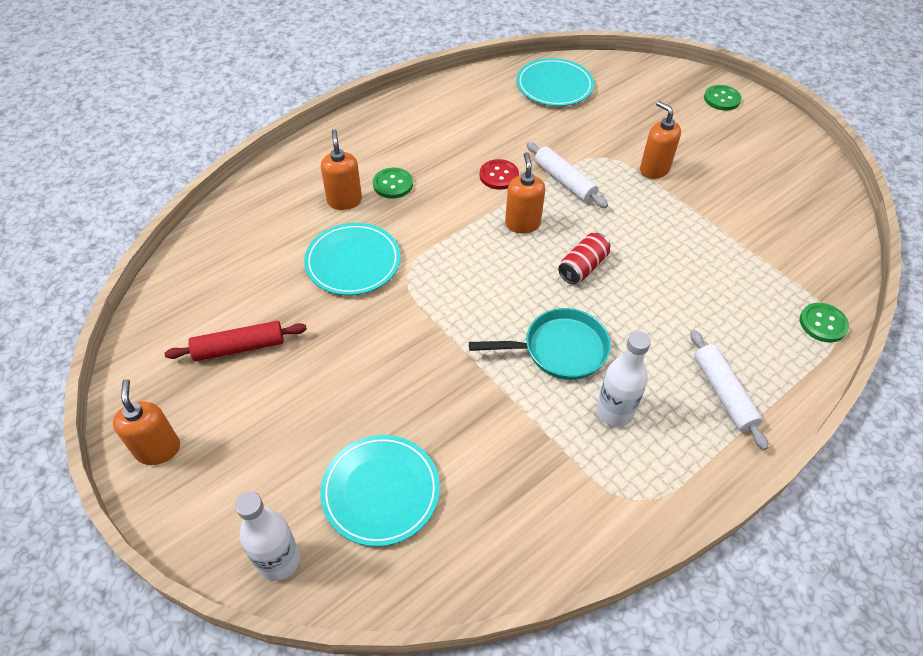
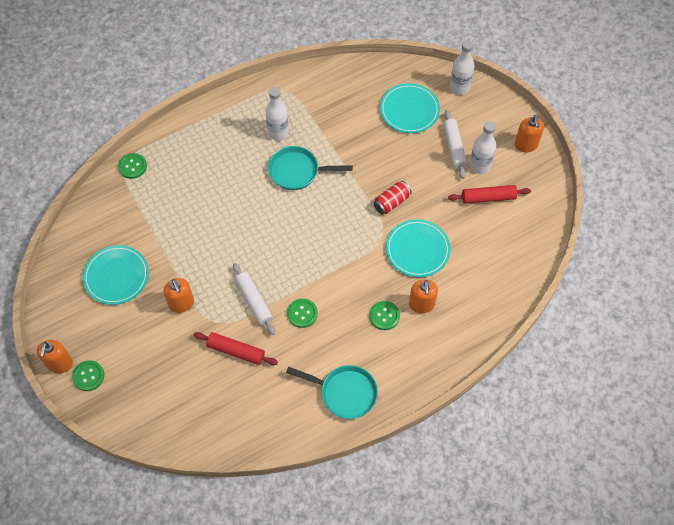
camera: 170 degrees left, 10 degrees up
(249, 399) = (480, 166): none -> white bottle
(430, 113) = (345, 393): none -> turquoise pan
(499, 176) = (302, 313): red button -> green button
(522, 224) = (296, 266): orange soap dispenser -> orange soap dispenser (60, 364)
(554, 86) = (228, 414): turquoise plate -> turquoise plate (116, 276)
(567, 134) = (236, 351): none -> red rolling pin
(582, 267) = (265, 225): red can -> red can (391, 202)
(723, 393) = (213, 134): white rolling pin -> white rolling pin (454, 147)

